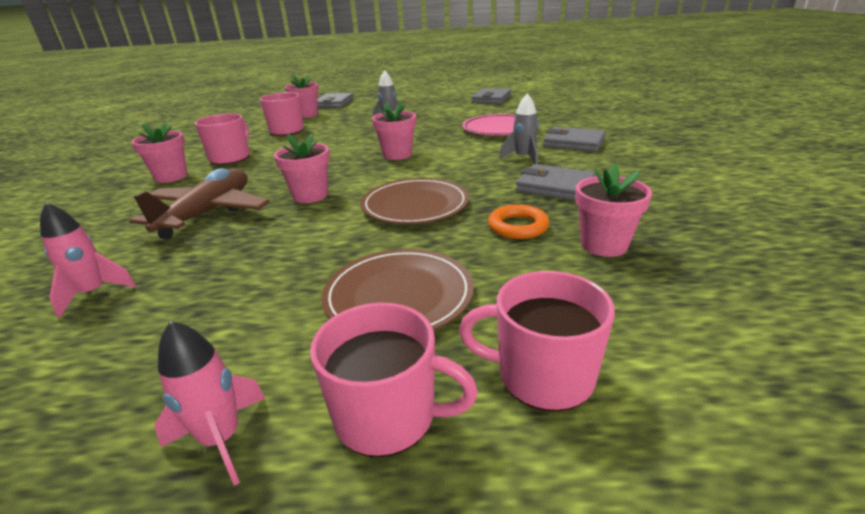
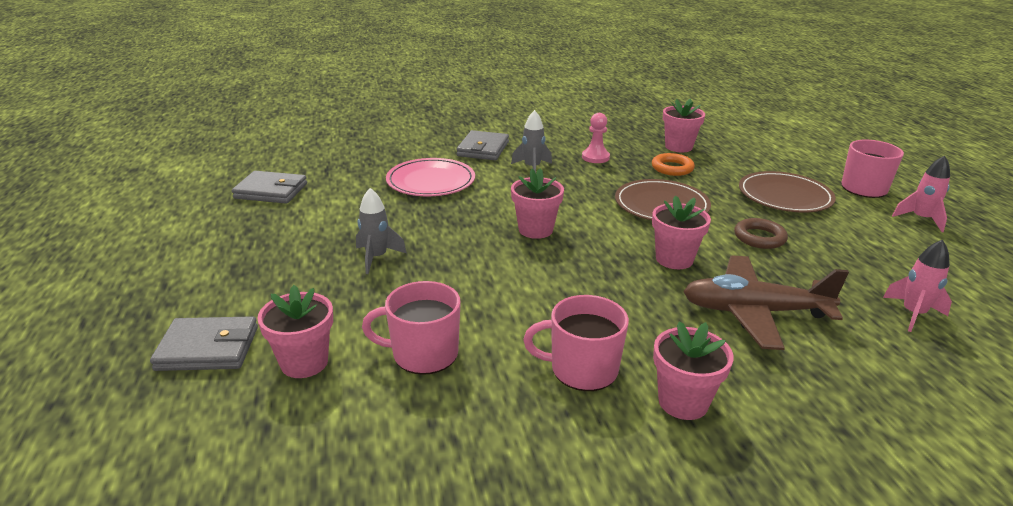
camera: 105 degrees left, 0 degrees up
(308, 244) = (759, 237): none -> brown ring
(542, 375) = (804, 161): pink mug -> none
(554, 187) = (595, 157): grey wallet -> pink pawn

